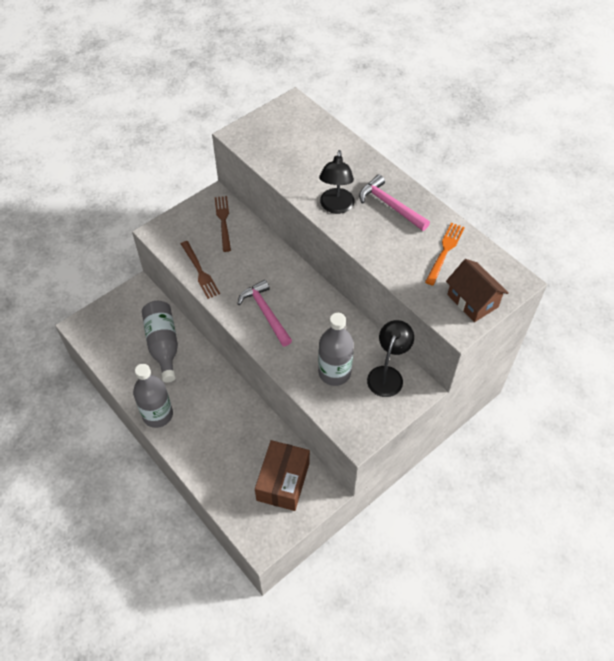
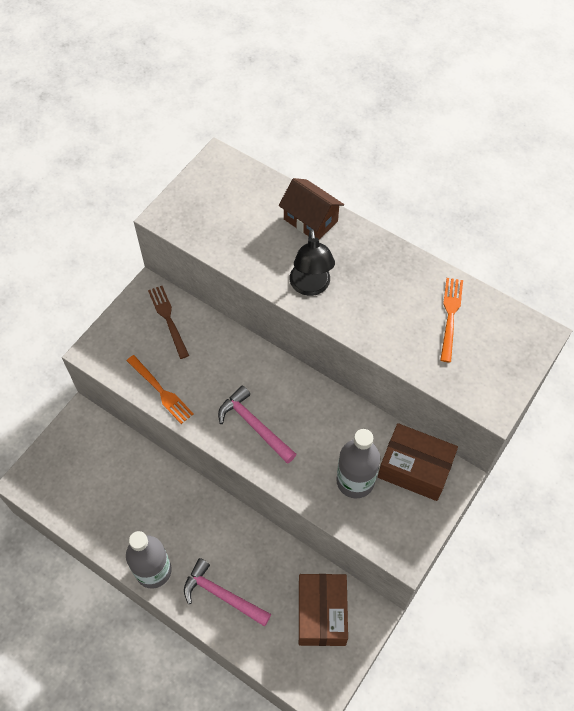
camera: 15 degrees left, 5 degrees up
(163, 345) = (132, 481): grey bottle -> none
(200, 272) = (161, 391): brown fork -> orange fork
(387, 375) = (415, 468): black lamp -> brown box
(390, 205) = (372, 271): pink hammer -> pink hammer (222, 595)
(472, 301) = (499, 371): brown house -> brown house (310, 220)

